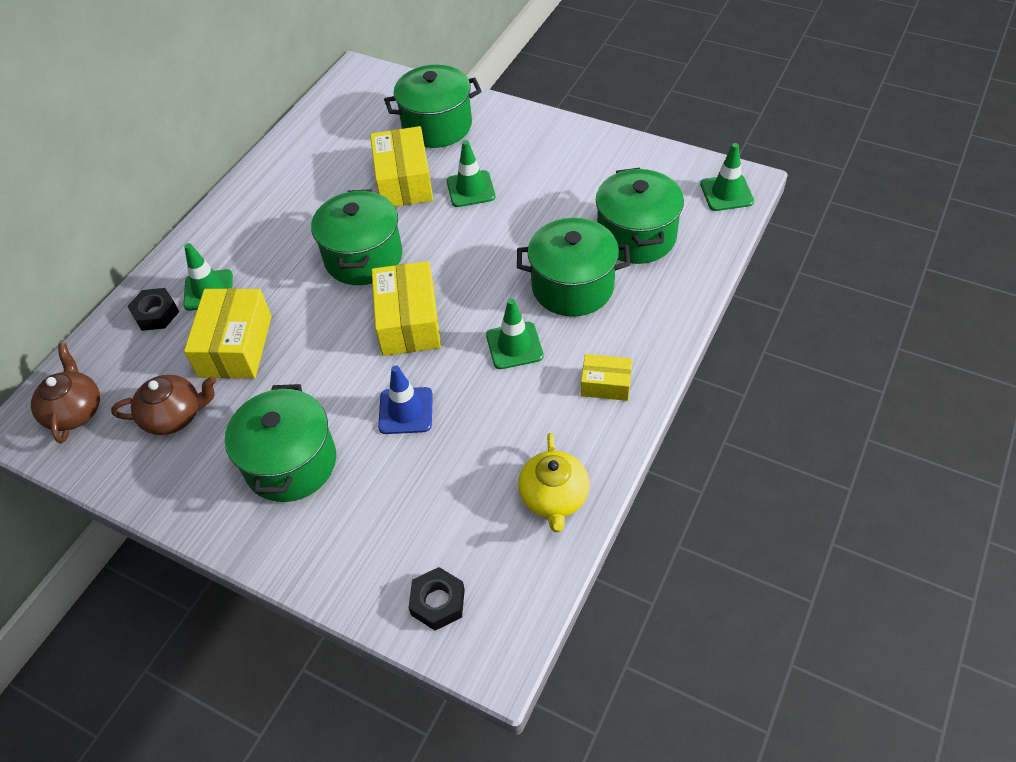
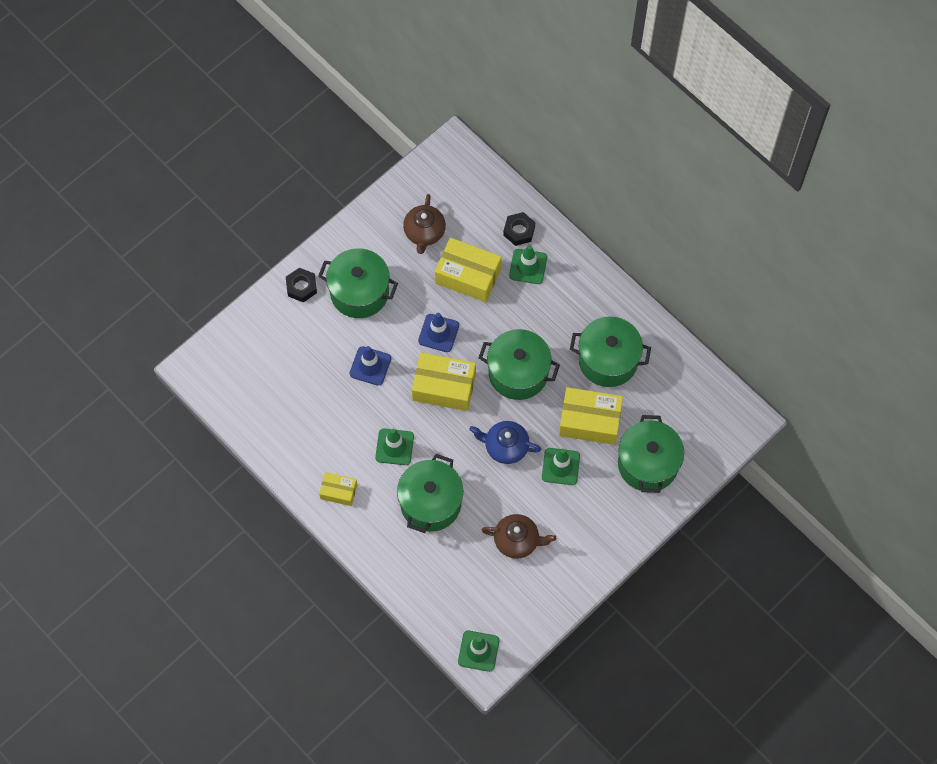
camera: 105 degrees right, 15 degrees up
(75, 411) = (453, 176): brown teapot -> brown teapot (517, 540)
(331, 351) = (438, 333): none -> blue traffic cone
(438, 602) = (234, 349): black nut -> black nut (301, 287)
(466, 241) = (505, 446): none -> blue teapot
(554, 497) = (271, 431): yellow teapot -> none
(606, 384) = (338, 491): yellow box -> yellow box turned 75 degrees clockwise
(636, 236) = (461, 565): green pot -> green pot (608, 360)

